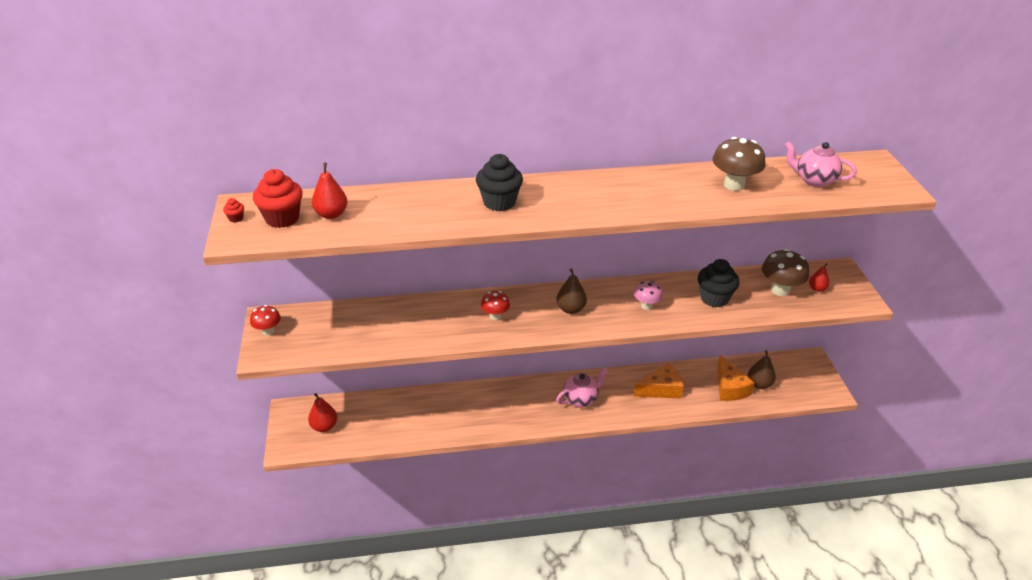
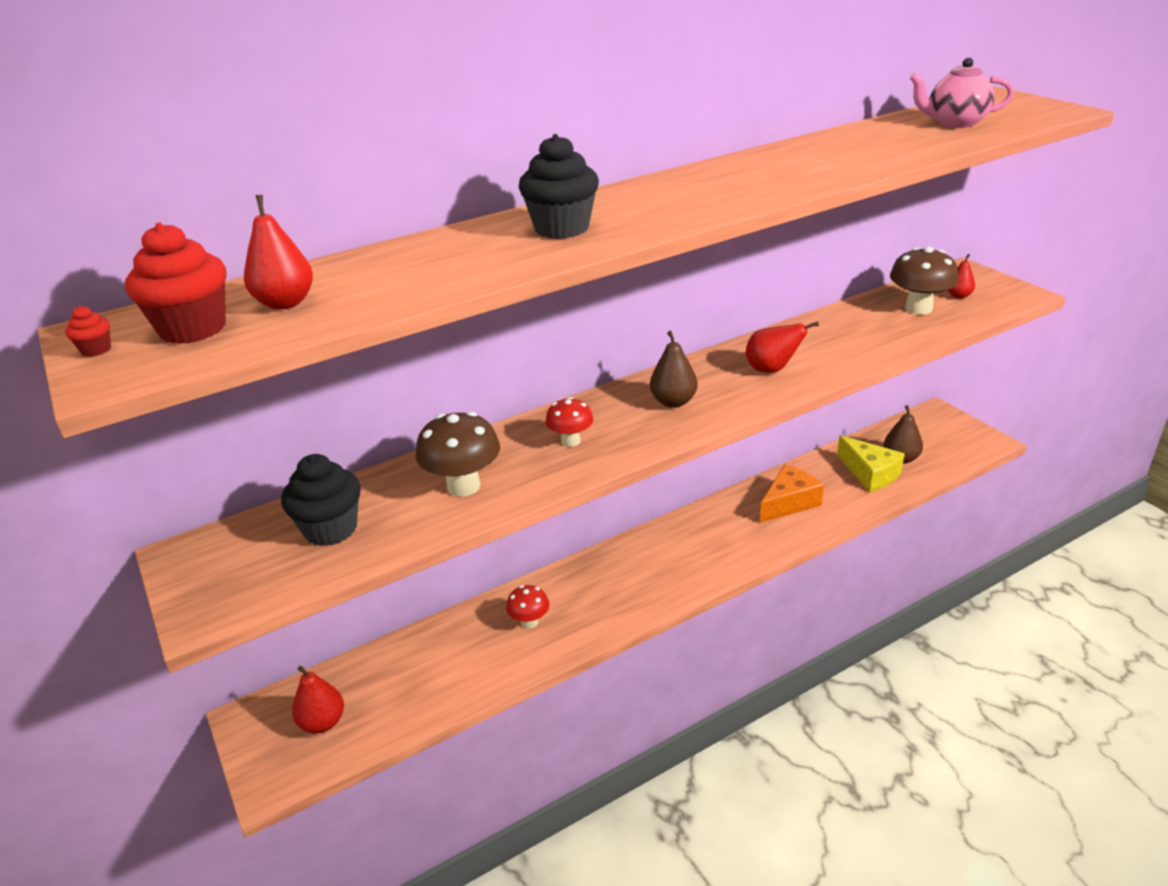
camera: 20 degrees left, 5 degrees down
(268, 331) = (194, 574): red mushroom -> red mushroom (529, 622)
(581, 399) = (694, 549): pink teapot -> none
(646, 306) = (772, 369): pink mushroom -> red pear
(714, 298) = (849, 338): black cupcake -> black cupcake (330, 529)
(729, 388) = (870, 474): orange cheese -> yellow cheese
(734, 185) = (866, 146): brown mushroom -> brown mushroom (463, 486)

